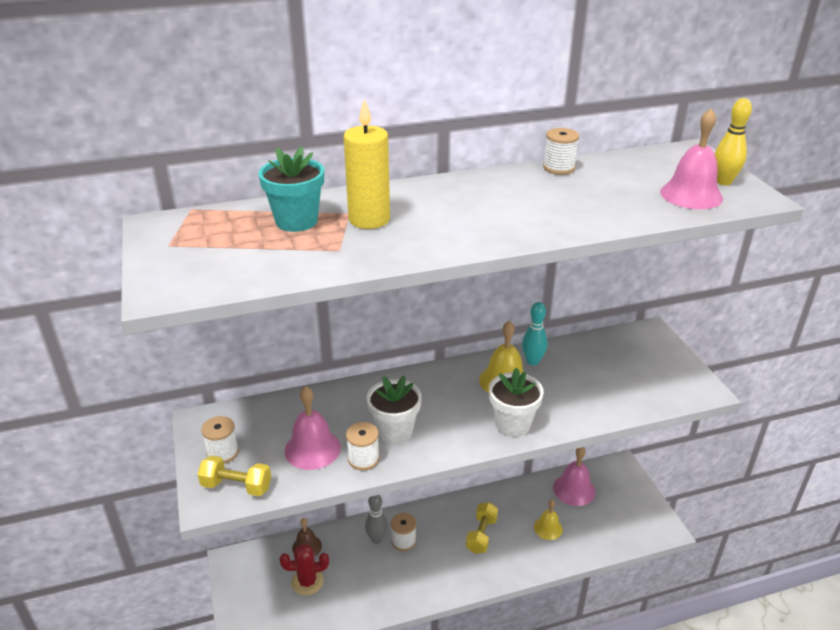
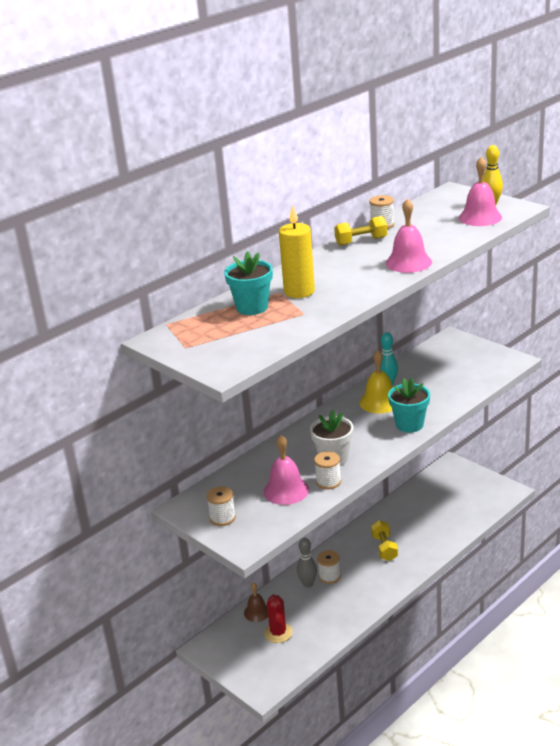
camera: 25 degrees left, 5 degrees down
(236, 486) = (255, 531): yellow dumbbell -> yellow dumbbell (361, 241)
(307, 582) = (278, 633): red cactus -> red cactus turned 60 degrees counterclockwise
(512, 424) = (409, 424): white flower pot -> turquoise flower pot
(548, 528) = (429, 523): yellow bell -> none
(574, 489) = (428, 492): pink bell -> pink bell (408, 262)

